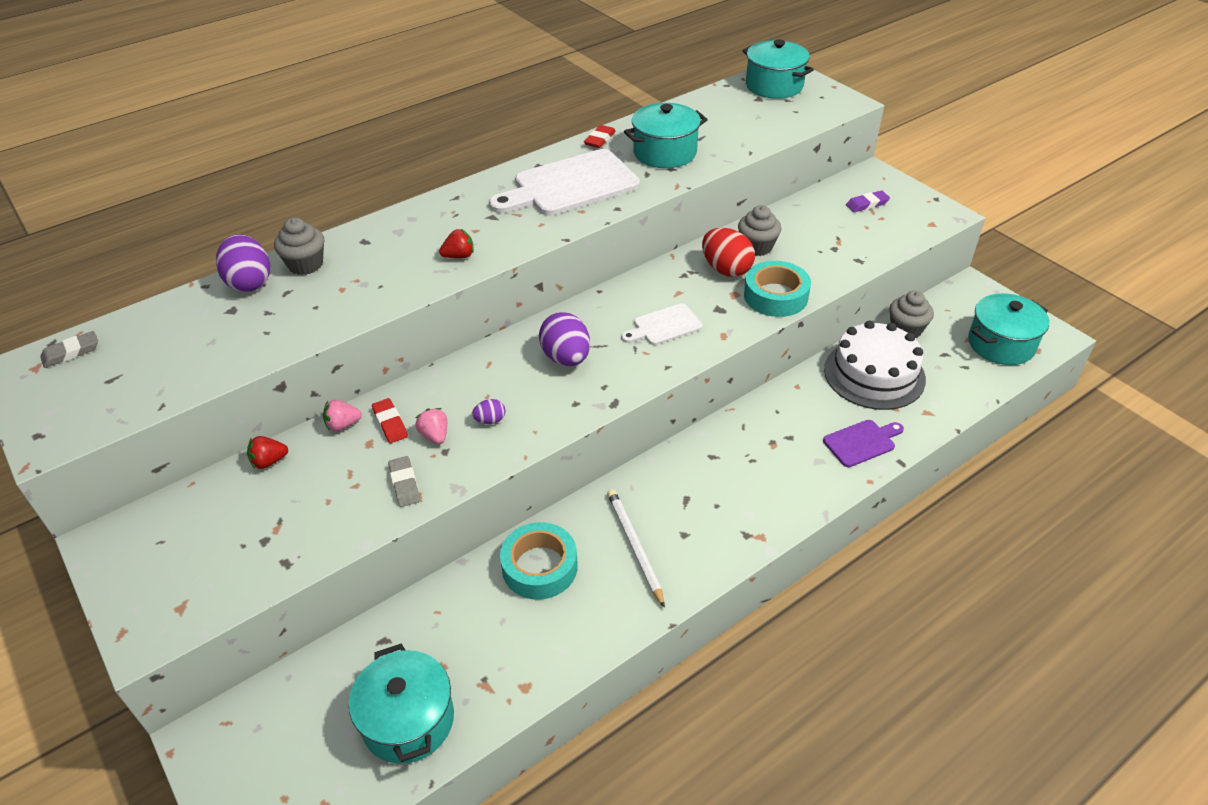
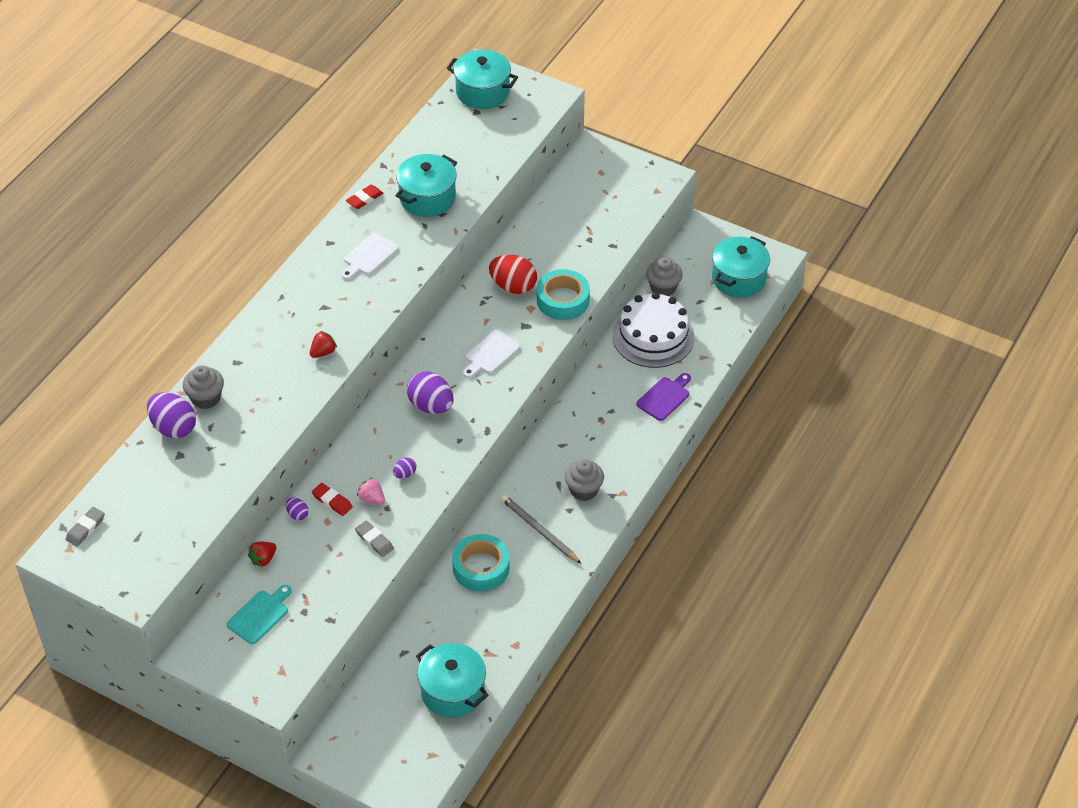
camera: 25 degrees left, 5 degrees up
(213, 526) = (260, 615): none -> turquoise cutting board
(343, 425) = (297, 514): pink strawberry -> purple egg
(570, 185) = (369, 256): white cutting board -> white cutting board, size x0.51
(599, 139) = (364, 199): red eraser -> red eraser turned 45 degrees clockwise
(634, 547) = (539, 531): white pencil -> grey pencil
(757, 247) = (528, 257): grey cupcake -> grey cupcake (584, 490)
(867, 204) = (598, 185): purple eraser -> none

